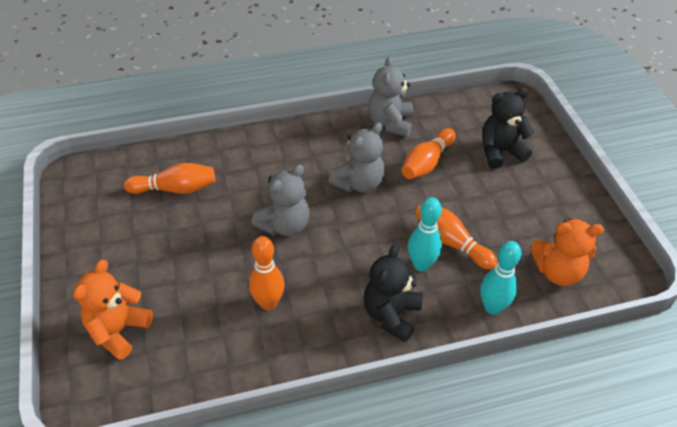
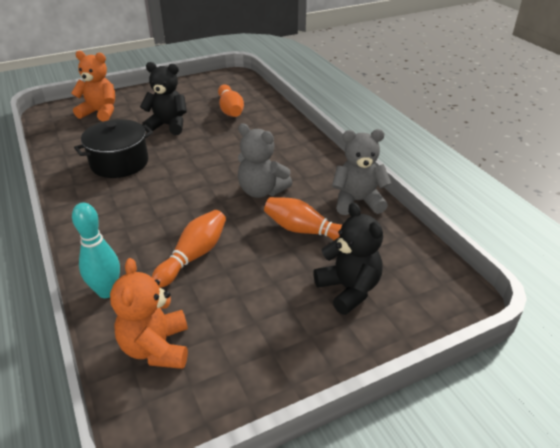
camera: 80 degrees right, 10 degrees down
(268, 303) = (119, 163): orange bowling pin -> black pot
(284, 225) = (201, 159): grey teddy bear -> none
(391, 315) = (103, 224): black teddy bear -> black teddy bear (168, 125)
(421, 265) = (162, 238): turquoise bowling pin -> none

